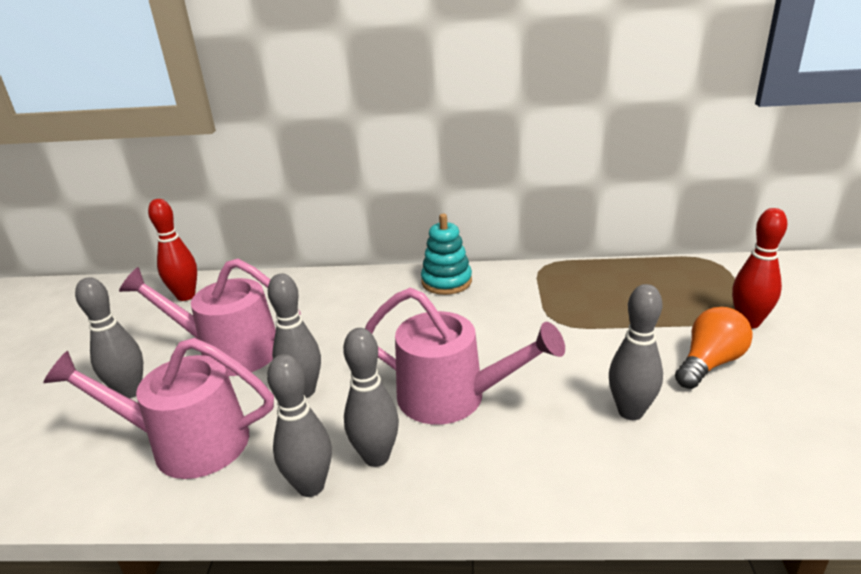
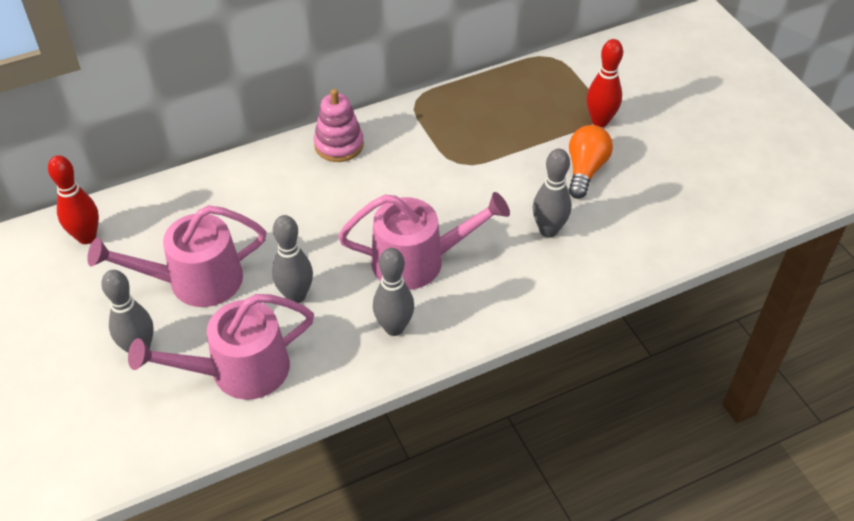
camera: 30 degrees left, 20 degrees up
(311, 486) = (363, 365): grey bowling pin -> none
(446, 282) = (339, 145): turquoise stacking toy -> pink stacking toy

